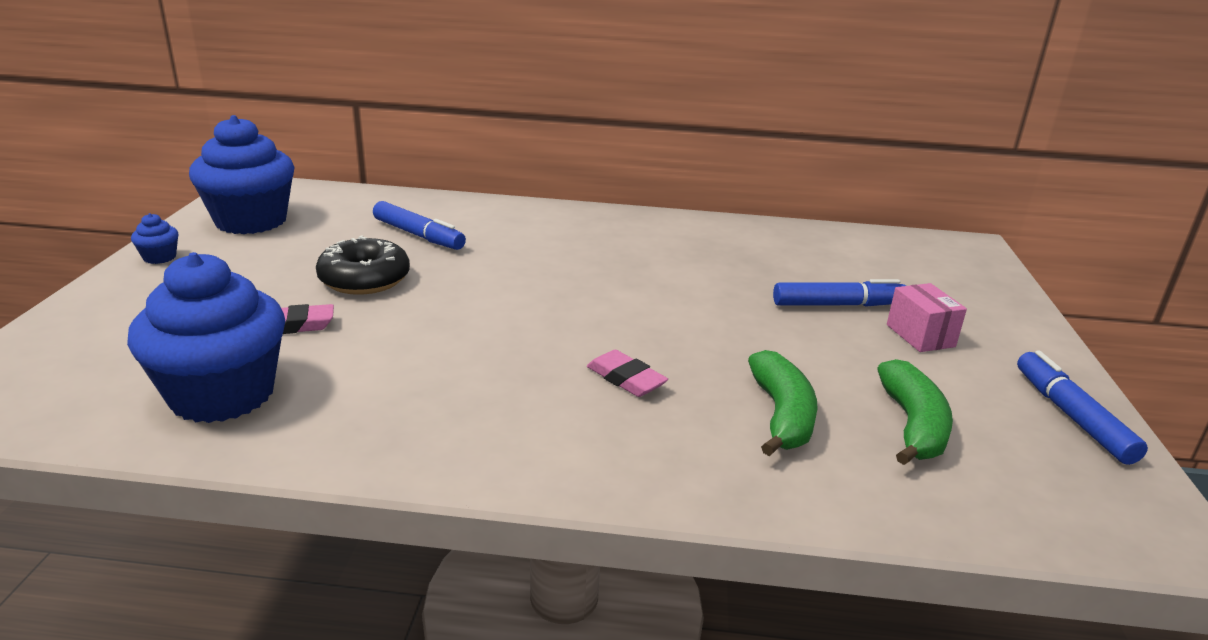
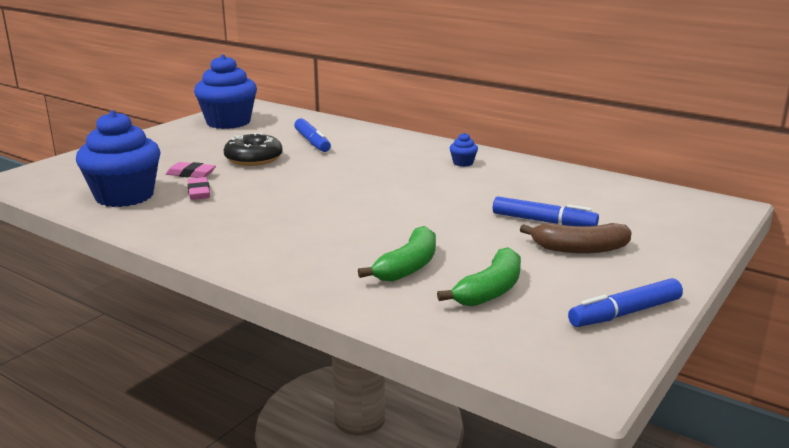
camera: 30 degrees right, 5 degrees down
(159, 257) = (163, 133): blue cupcake -> blue cupcake (463, 163)
(626, 379) = (337, 231): pink eraser -> pink eraser (199, 192)
(920, 336) = (580, 249): pink box -> brown banana
(1071, 416) = (625, 313): blue marker -> blue marker turned 135 degrees counterclockwise

